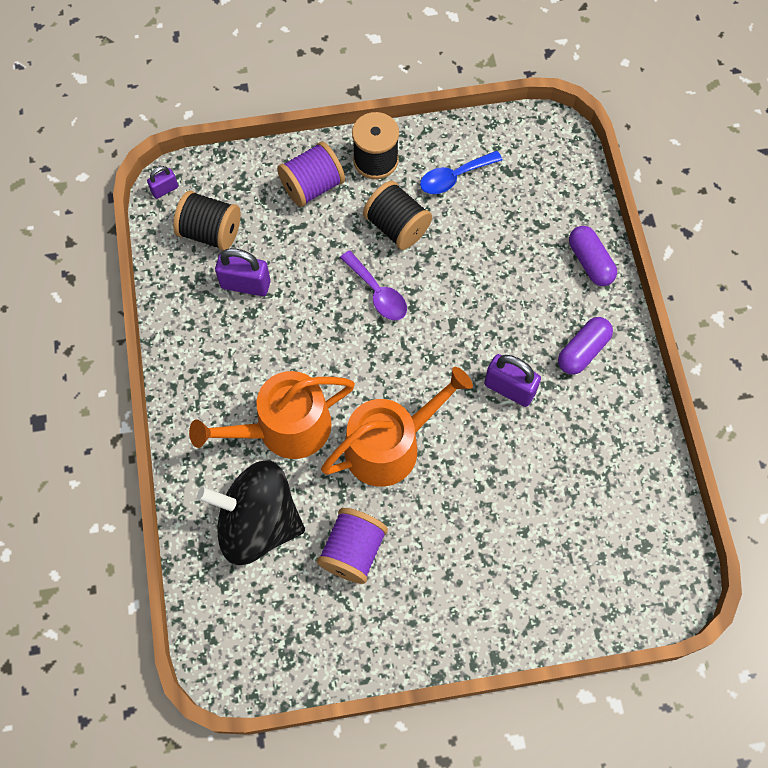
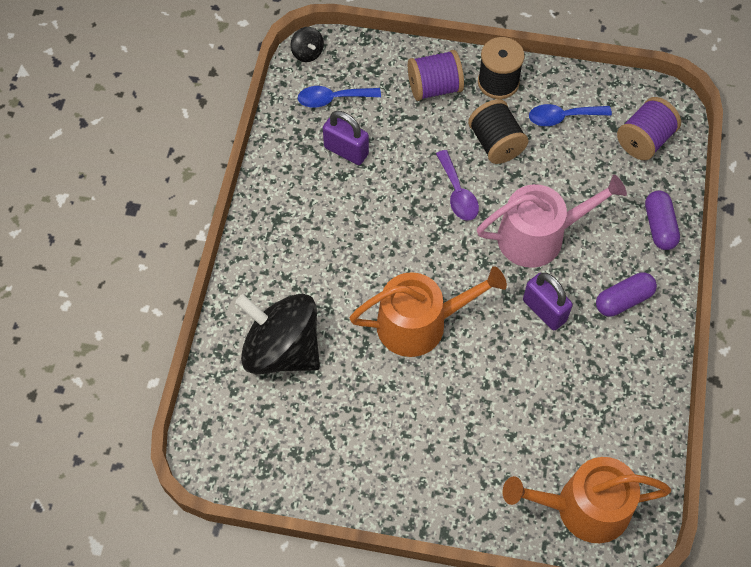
camera: 20 degrees right, 5 degrees down
(165, 189) = (307, 53): purple padlock -> black spinning top
(210, 232) = (333, 99): black spool -> blue spoon
(284, 428) = (334, 279): orange watering can -> orange watering can (583, 507)
(353, 551) = (354, 400): purple spool -> purple spool (644, 140)
(476, 312) = (539, 236): none -> pink watering can

